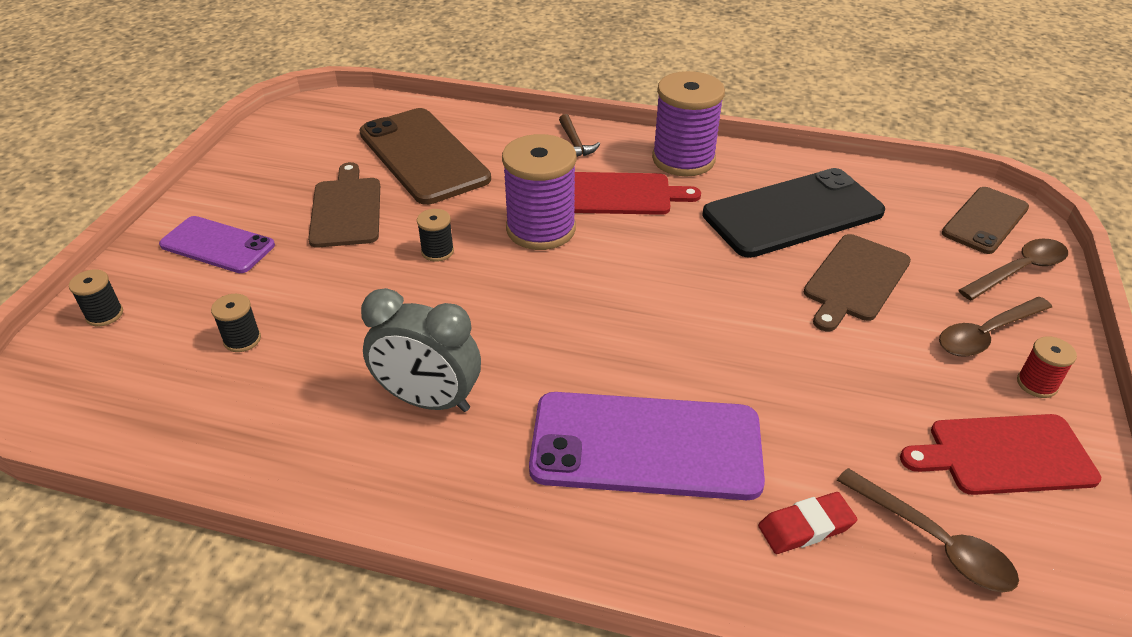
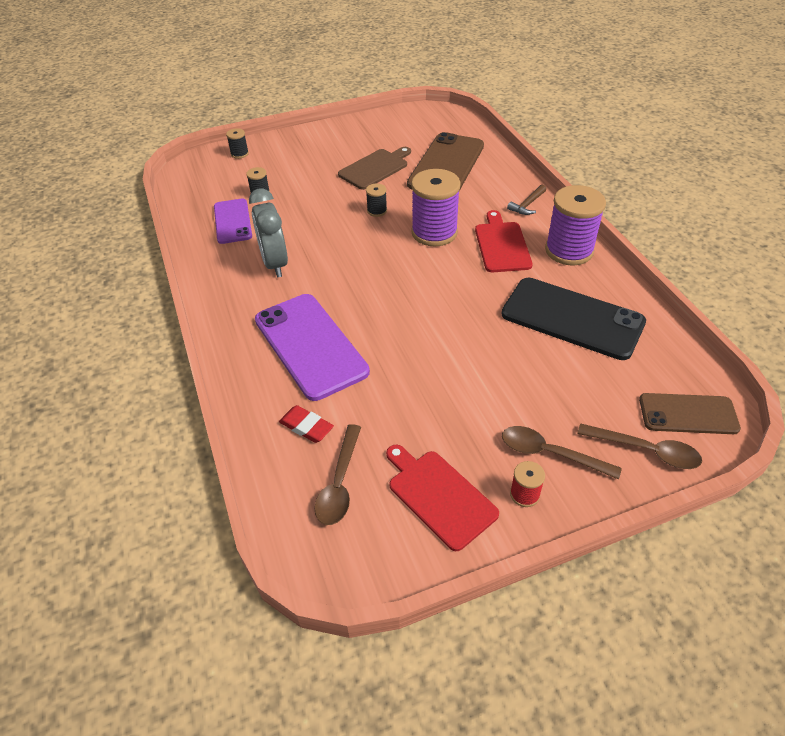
camera: 55 degrees right, 5 degrees up
(217, 245) = (309, 152): purple phone -> purple phone (233, 221)
(623, 194) = (502, 245): red cutting board -> red cutting board turned 150 degrees counterclockwise
(854, 280) = (535, 371): brown cutting board -> none

